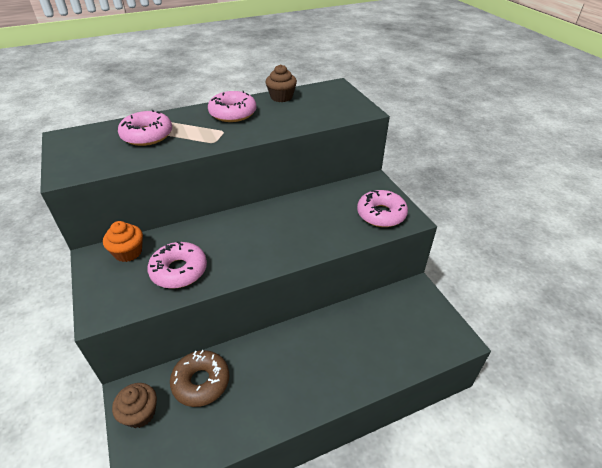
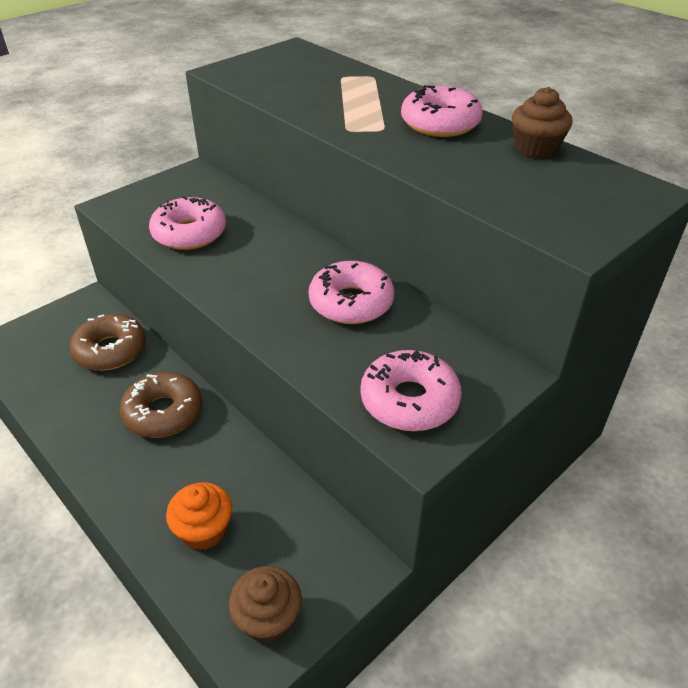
camera: 70 degrees right, 0 degrees up
(128, 252) = (207, 190): orange cupcake -> orange cupcake (204, 530)
(140, 413) = (65, 319): brown cupcake -> brown cupcake (268, 618)
(147, 135) = (331, 86): pink donut -> pink donut (351, 302)
(282, 356) = (163, 412): none -> brown donut

